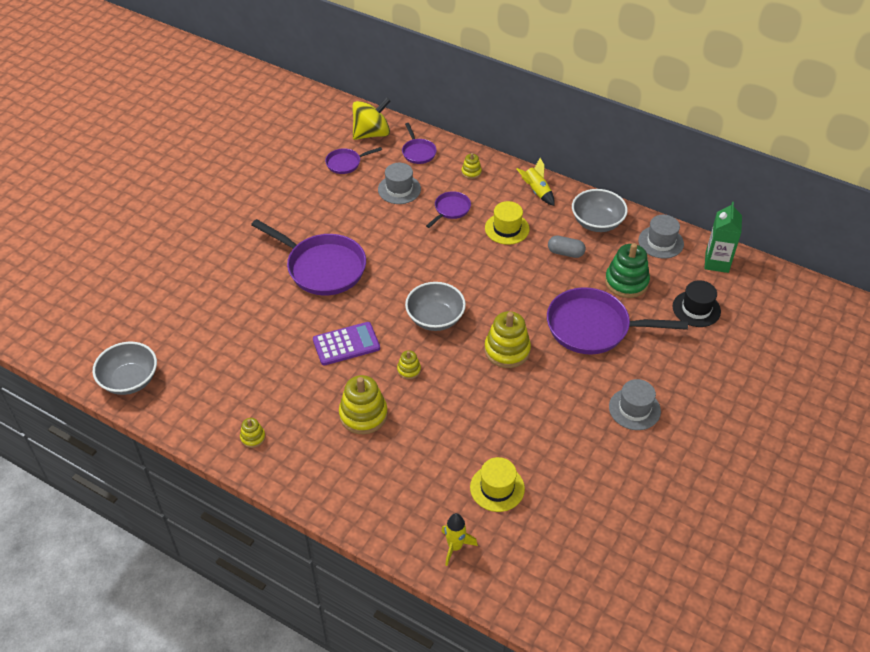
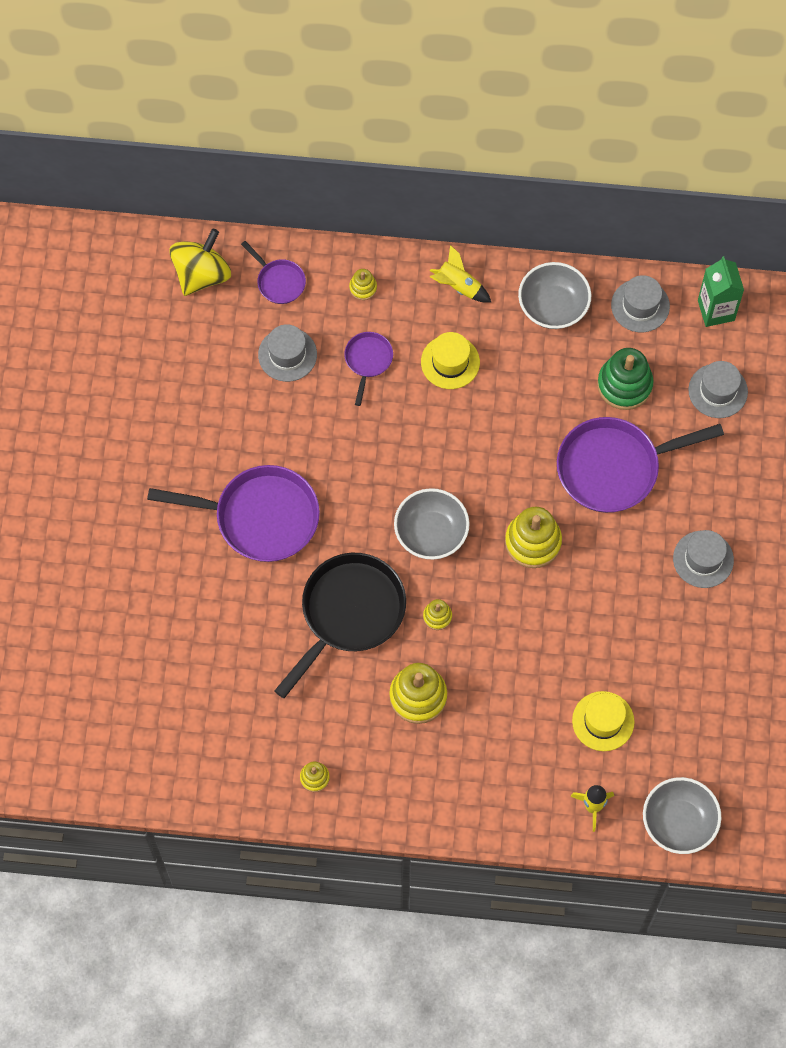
camera: 25 degrees left, 20 degrees up
(130, 380) = (132, 769): grey bowl -> grey bowl (679, 822)
(345, 163) = (196, 339): purple pan -> none
(346, 344) = (349, 613): purple calculator -> black pan
(565, 253) = (536, 370): grey capsule -> none
(696, 309) = (718, 391): black hat -> grey hat

